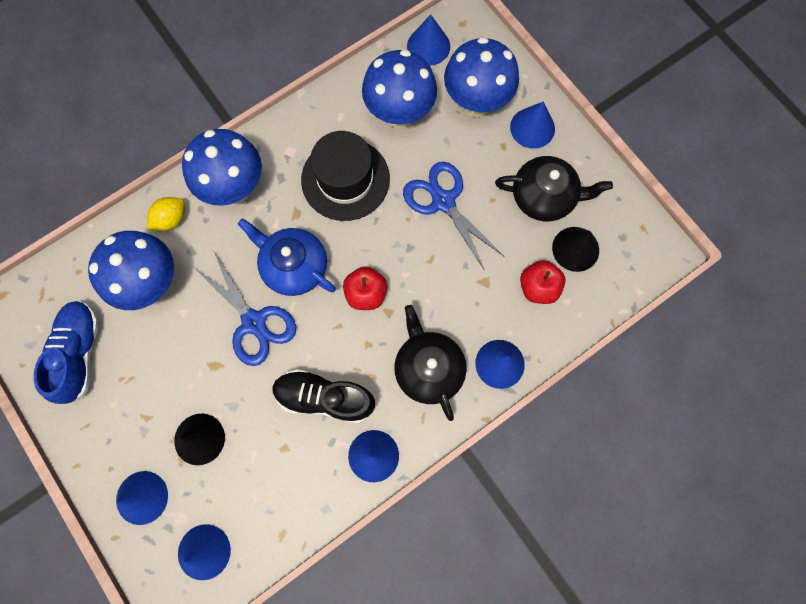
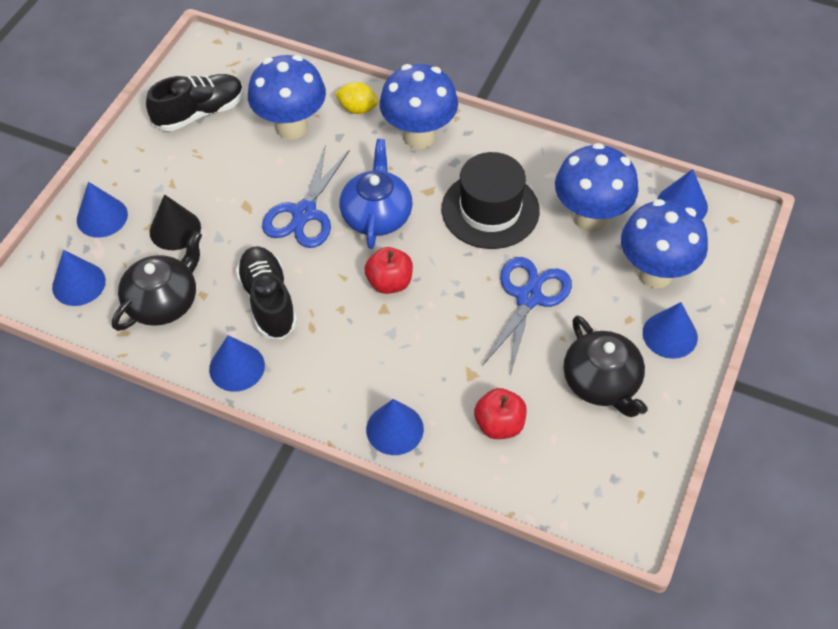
camera: 60 degrees right, 20 degrees down
(80, 353) = (199, 113): blue shoe -> black shoe
(428, 368) = (350, 369): black teapot -> black teapot (163, 301)
(575, 249) = (567, 439): black cone -> none

